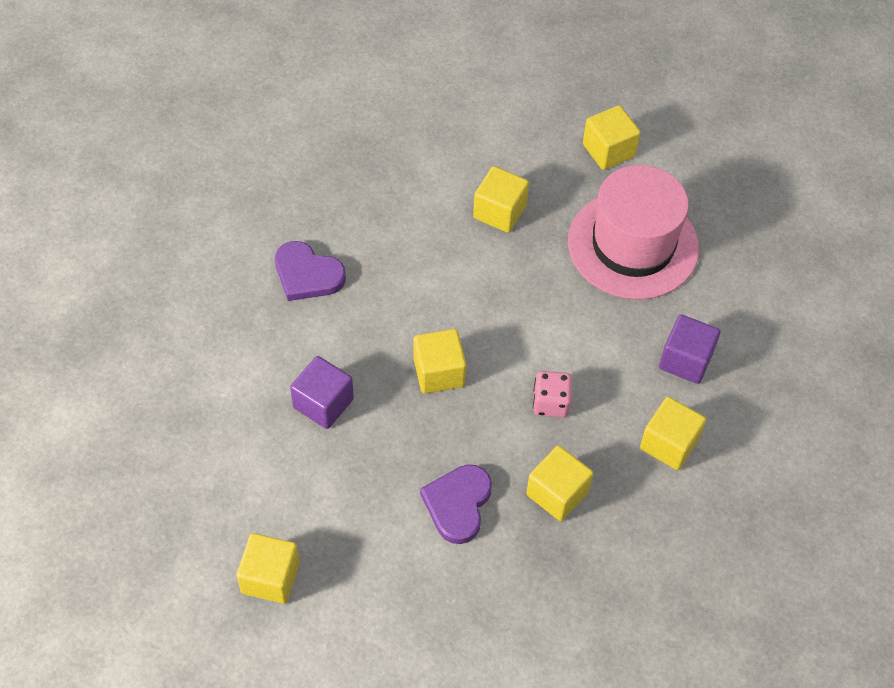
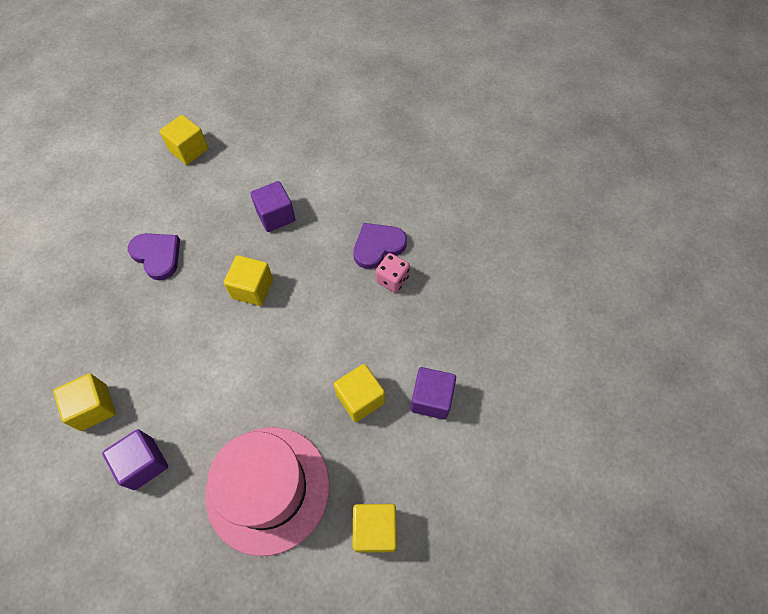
camera: 120 degrees right, 5 degrees up
(462, 155) = (431, 399): none -> purple cube
(550, 403) = (181, 346): pink dice -> pink dice (392, 279)
(557, 493) = (119, 314): yellow cube -> none

